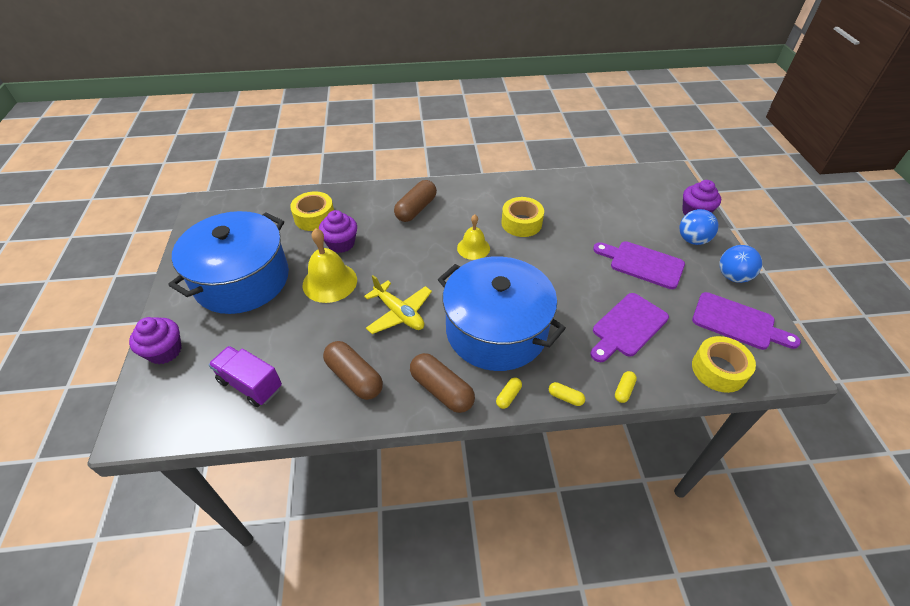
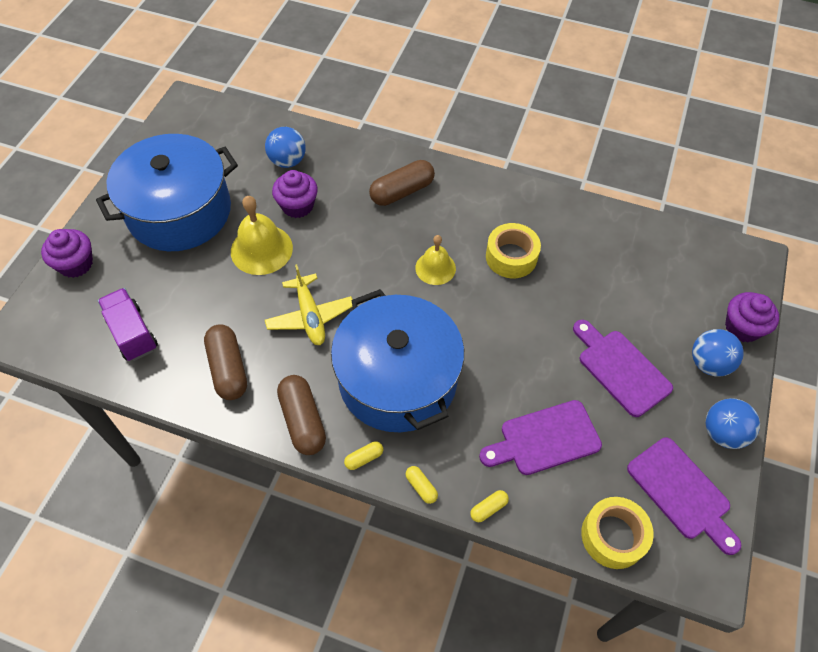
camera: 25 degrees right, 10 degrees up
(314, 217) = (288, 161): yellow tape -> blue ball

